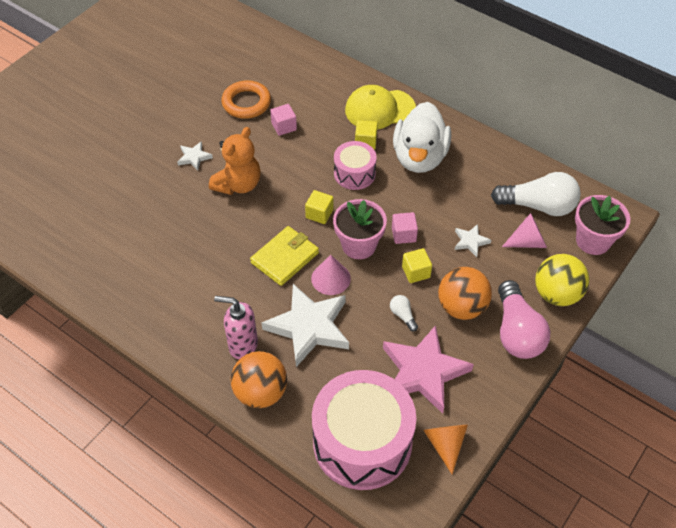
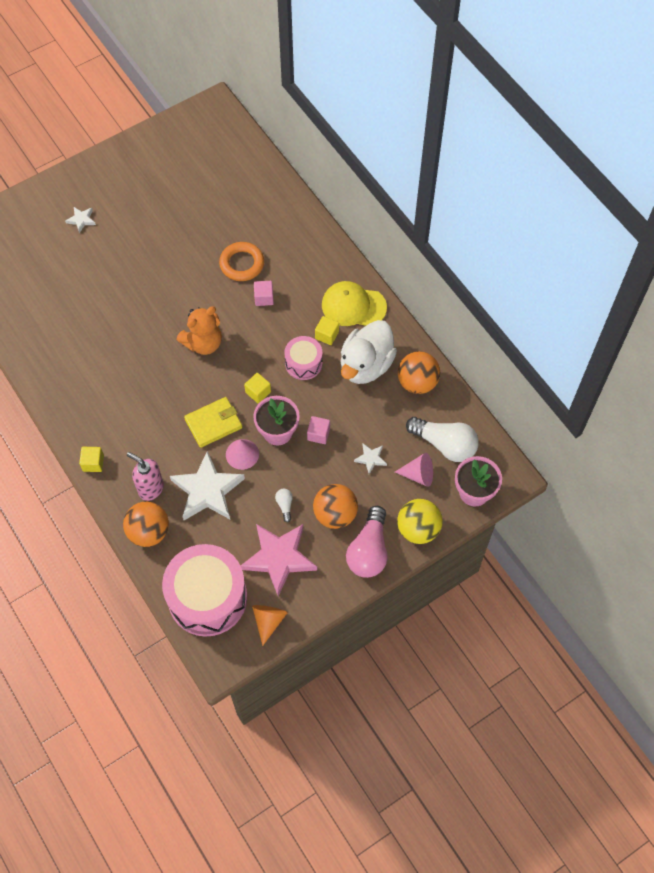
camera: 20 degrees right, 10 degrees up
(194, 157) = (177, 305): white star -> white star (81, 220)
(416, 272) = (313, 471): yellow cube -> yellow cube (93, 463)
(479, 158) = (417, 382): none -> orange ball

